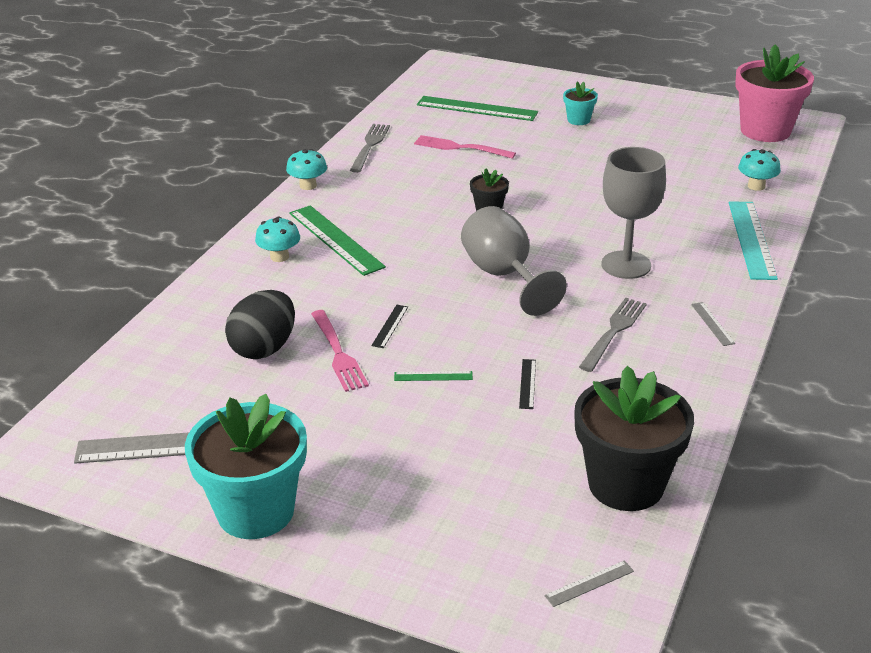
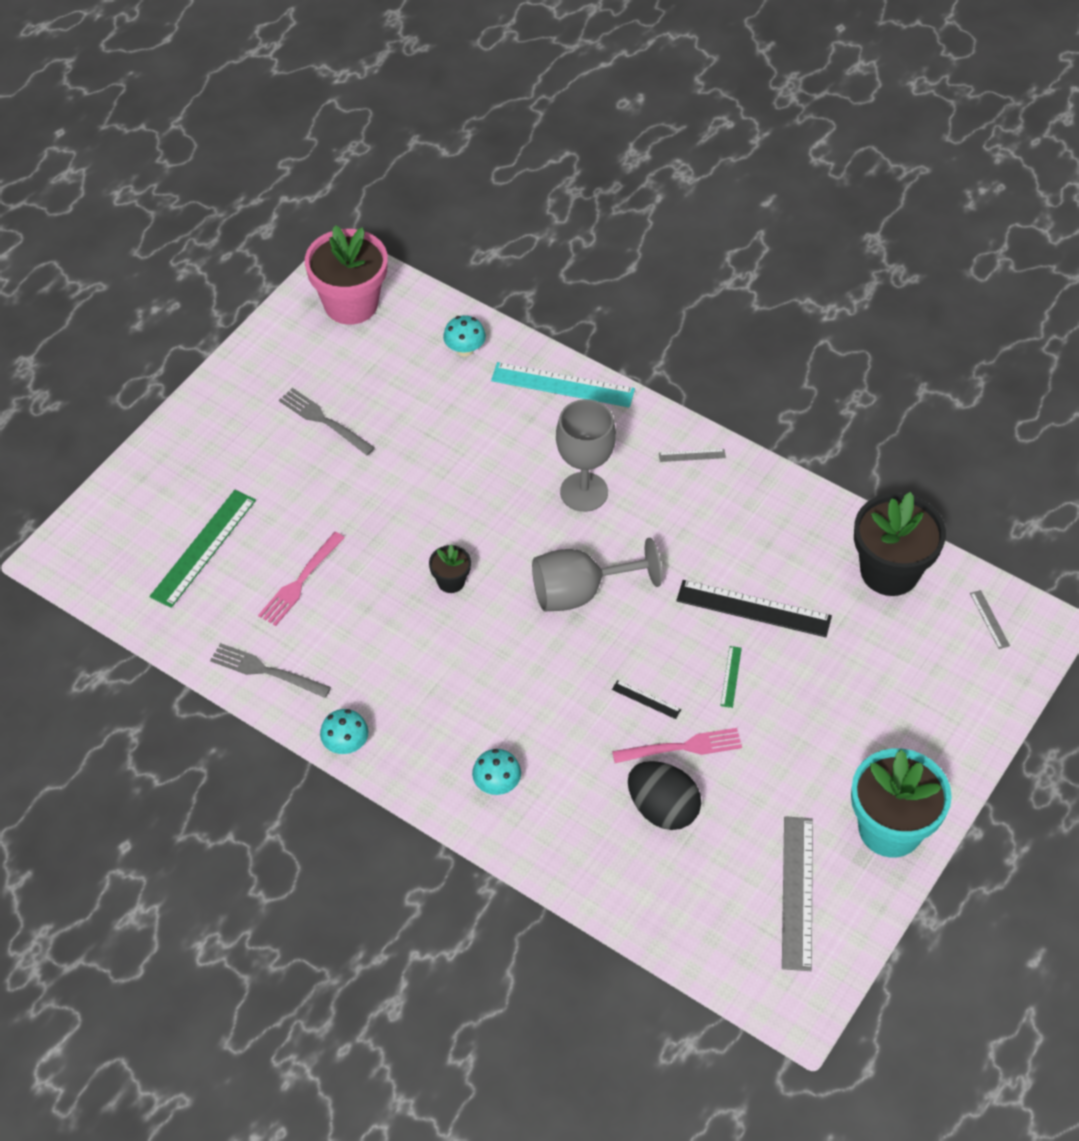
camera: 80 degrees left, 20 degrees up
(335, 240) = (475, 729): green ruler -> none
(527, 383) = (753, 608): black ruler -> black ruler, size x2.20
(578, 120) = (269, 457): turquoise flower pot -> none
(613, 332) = (690, 529): grey fork -> grey fork (324, 421)

